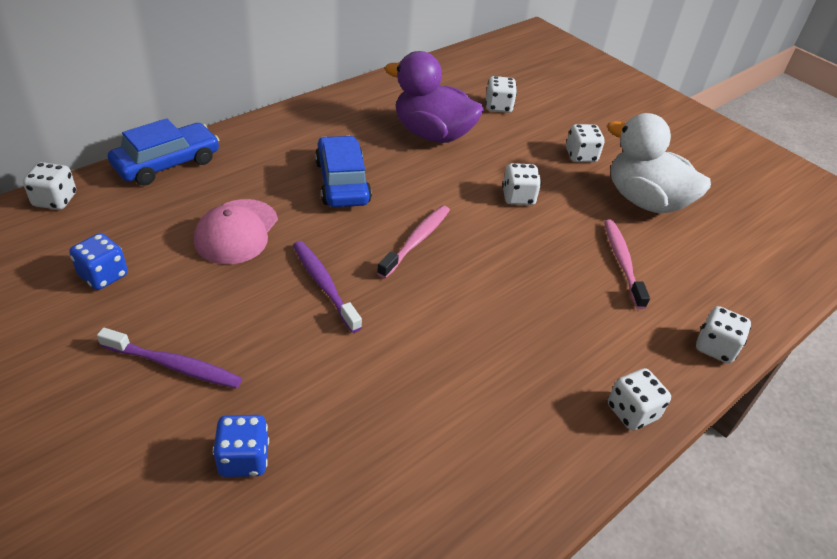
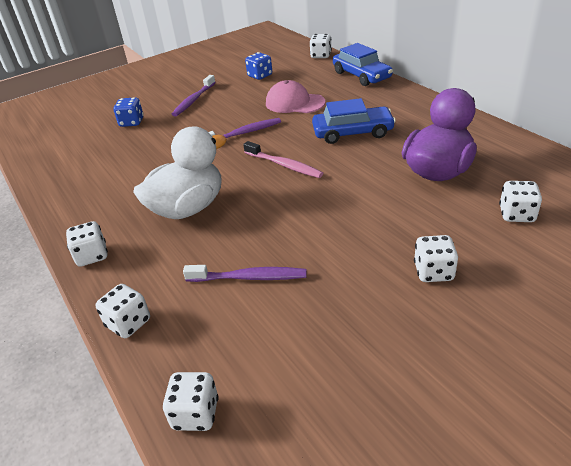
camera: 105 degrees right, 5 degrees down
(518, 197) = (345, 218): white dice -> white dice (195, 414)
(622, 262) = (249, 277): pink toothbrush -> purple toothbrush
(645, 201) = (351, 316): white duck -> white duck (188, 208)

